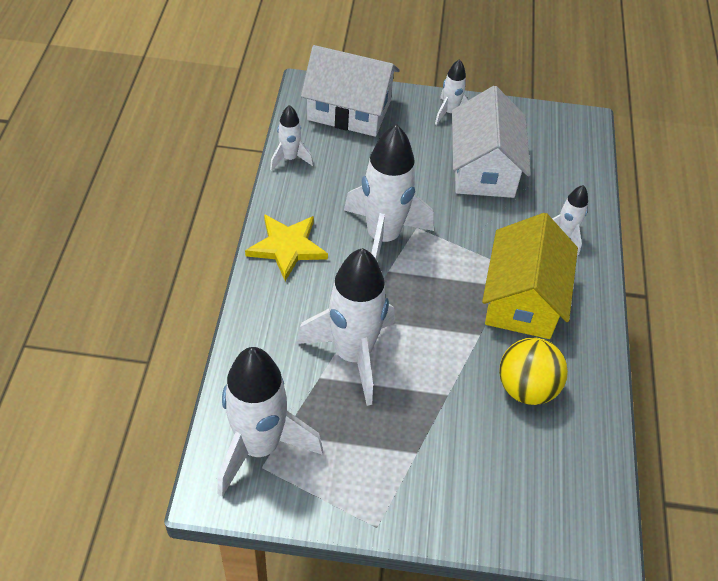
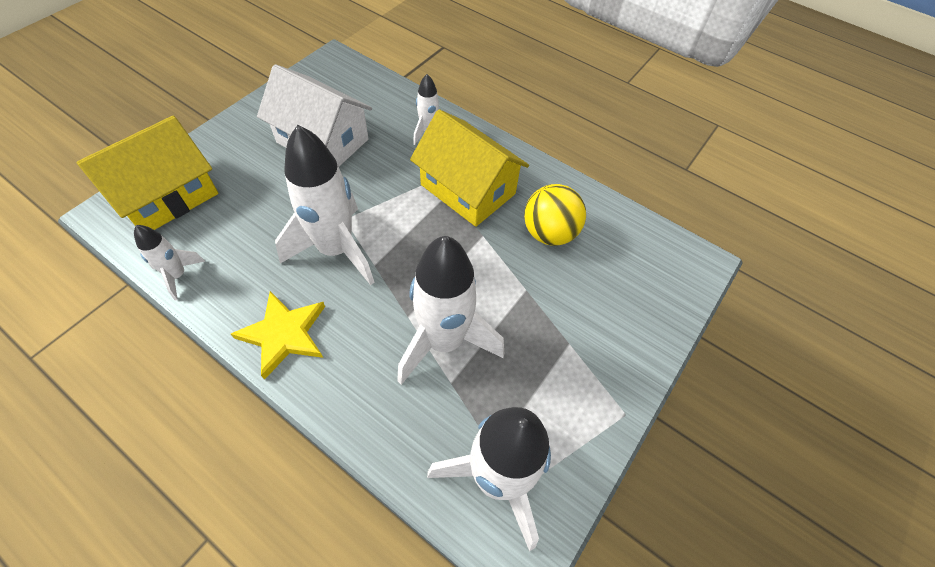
camera: 60 degrees left, 5 degrees up
(349, 110) = (167, 196): white house -> yellow house
(449, 113) = (243, 129): white rocket -> none

